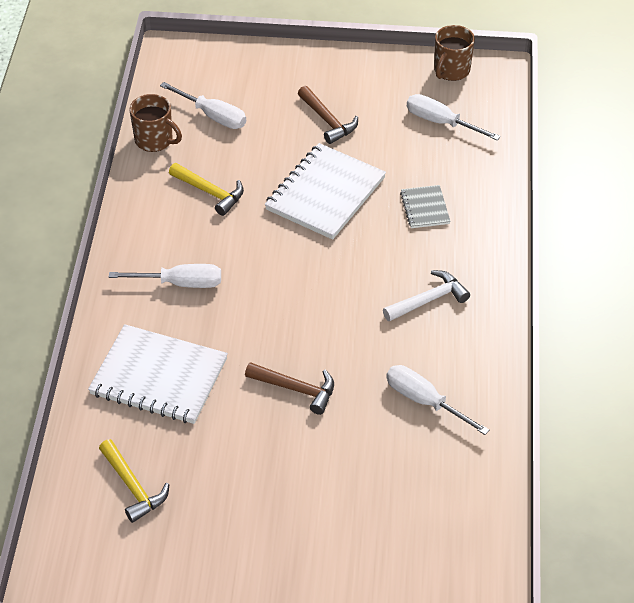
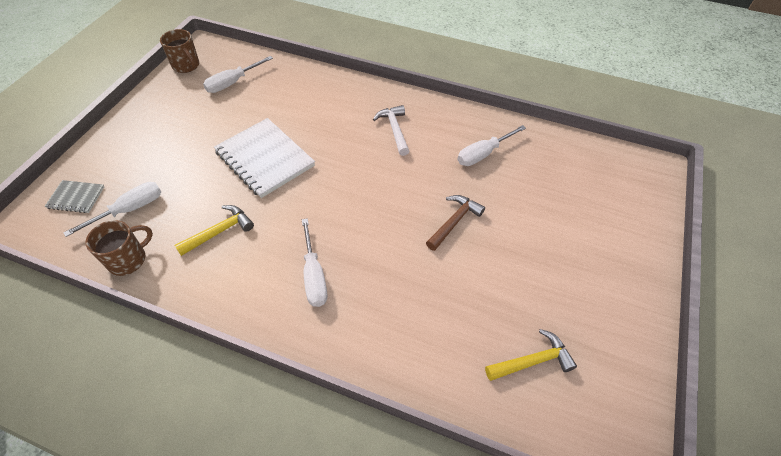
camera: 75 degrees left, 5 degrees up
(159, 377) = (414, 315): white notebook -> none
(180, 283) = (314, 276): white screwdriver -> white screwdriver turned 150 degrees clockwise
(327, 121) = (189, 139): brown hammer -> none
(425, 208) = (309, 110): grey notebook -> grey notebook (76, 197)

